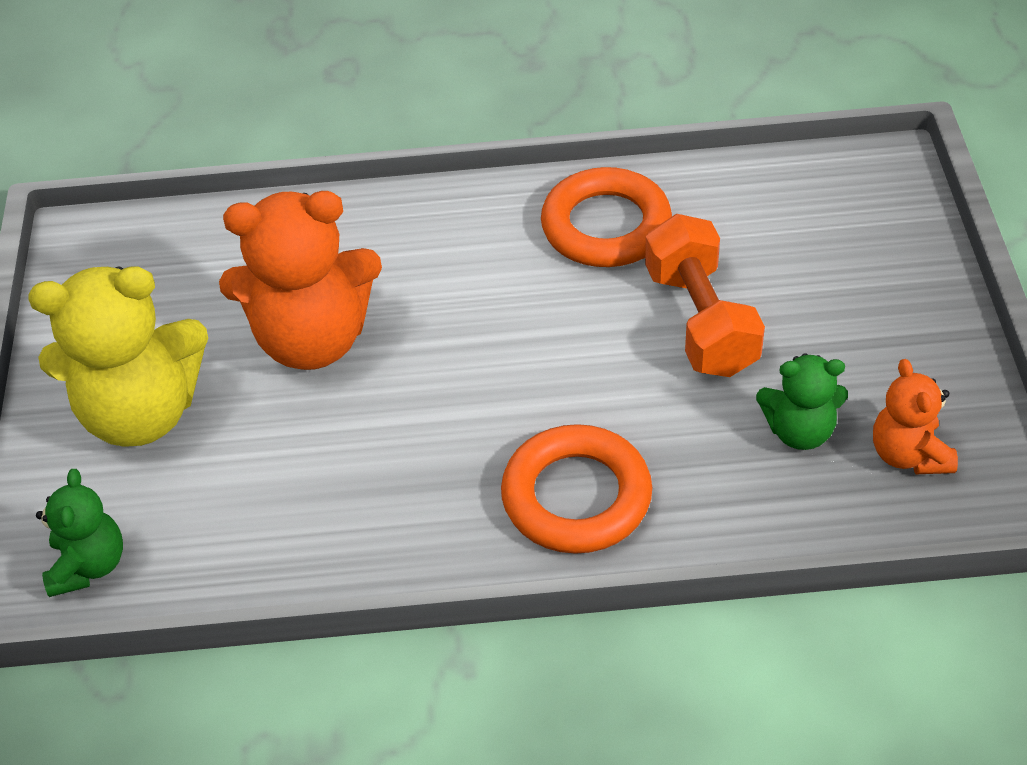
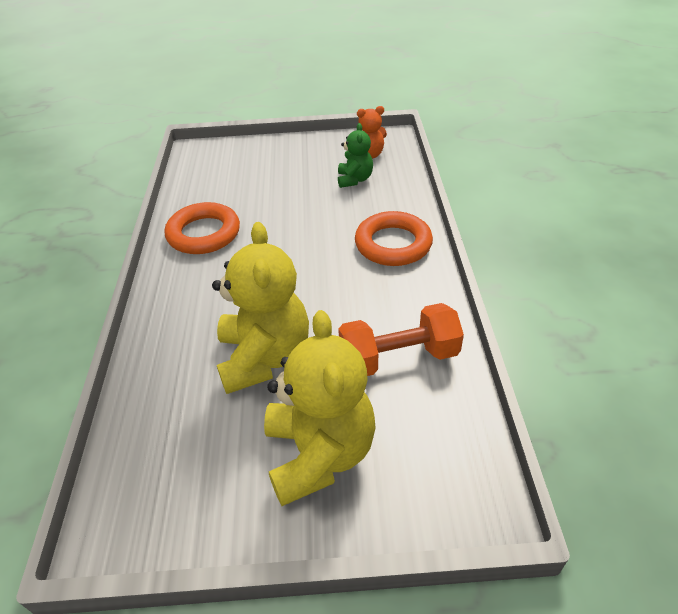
camera: 90 degrees left, 5 degrees down
(89, 565) = (460, 469): green teddy bear -> none
(313, 339) = (264, 357): orange teddy bear -> yellow teddy bear
(700, 321) = (282, 204): orange dumbbell -> orange dumbbell (398, 357)

